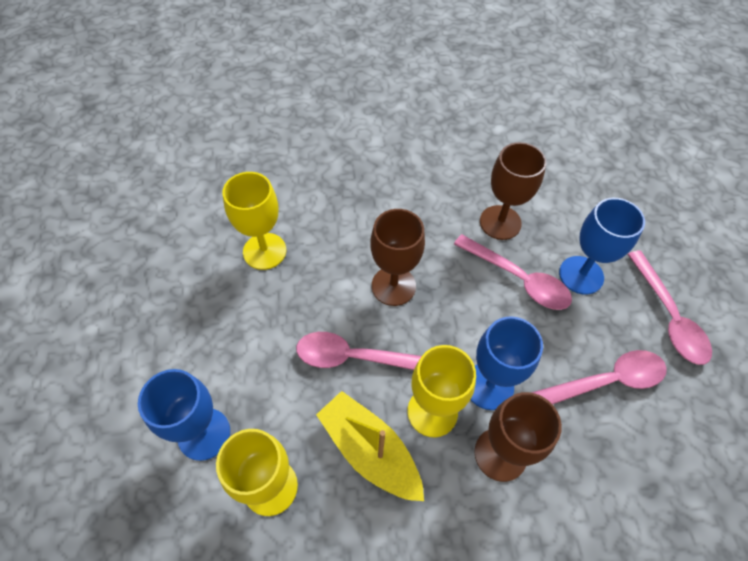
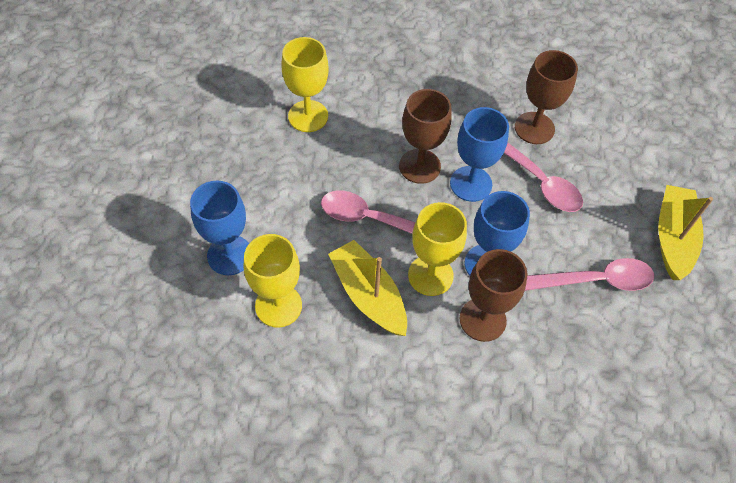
camera: 10 degrees right, 0 degrees up
(581, 275) = (599, 187): blue goblet -> blue goblet (471, 184)
(668, 316) = (673, 238): pink spoon -> yellow boat

